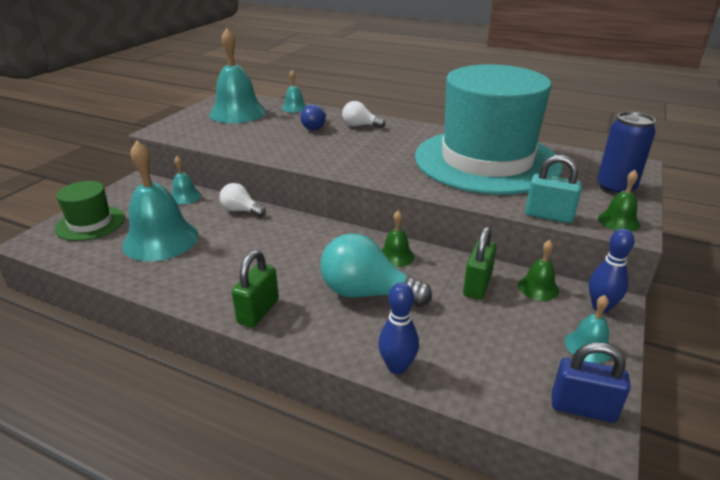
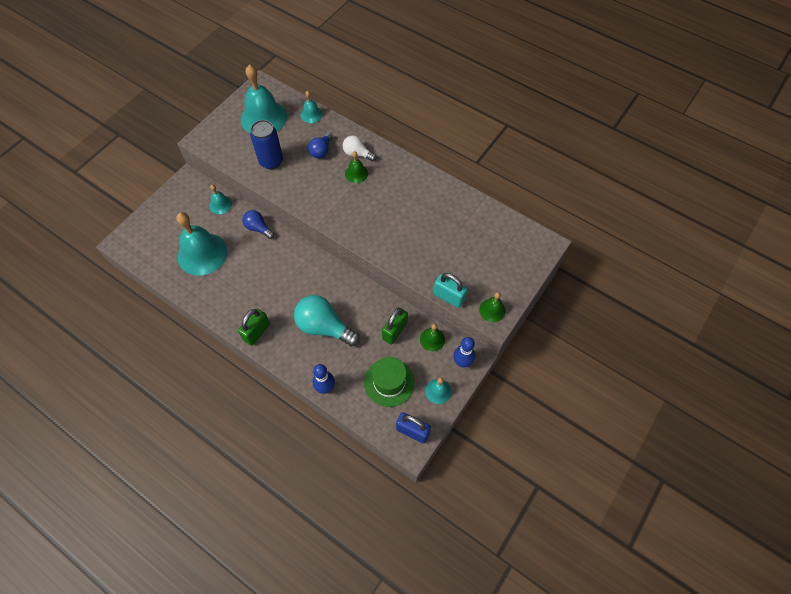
camera: 10 degrees right, 30 degrees up
(90, 223) = (156, 228): green hat -> green hat (389, 382)
(241, 210) = (258, 228): white light bulb -> blue light bulb
(396, 256) = (352, 295): green bell -> green bell (356, 173)
(486, 161) = (436, 222): turquoise hat -> none
(615, 188) = (512, 272): blue can -> blue can (271, 161)

